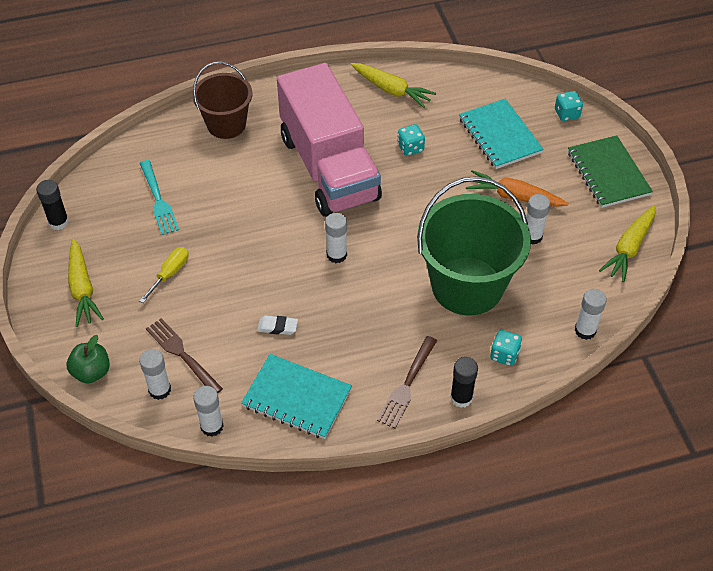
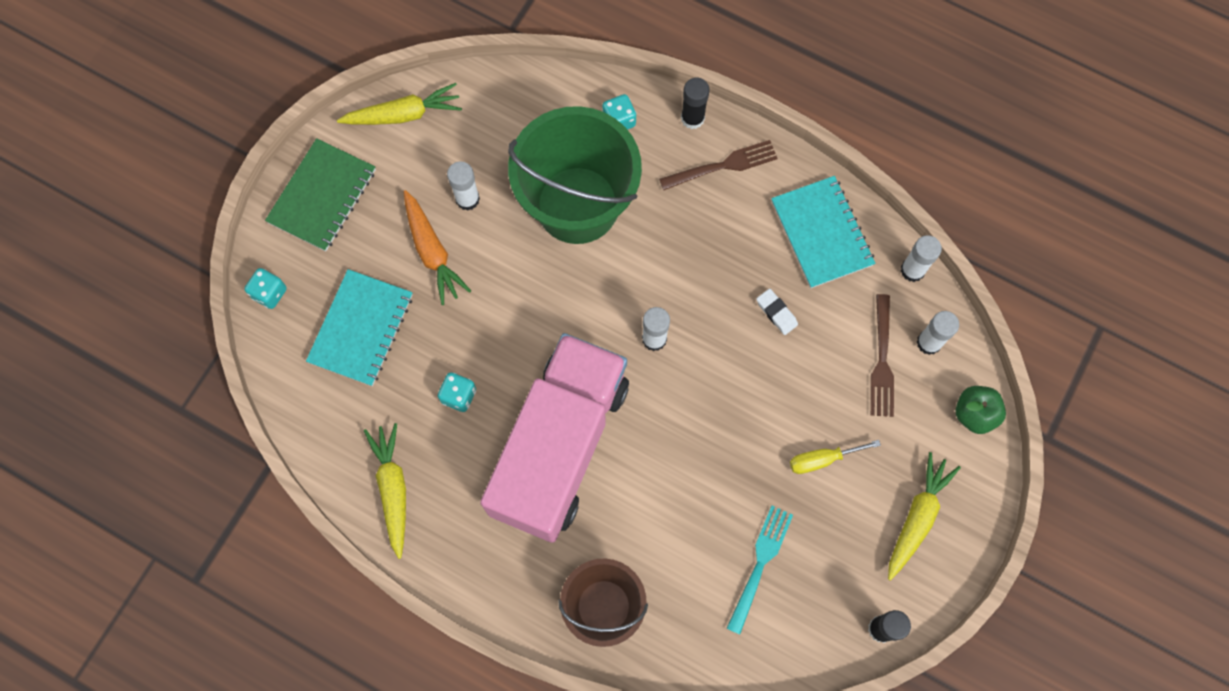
camera: 135 degrees left, 20 degrees up
(585, 330) = (532, 82): white glue stick -> none

